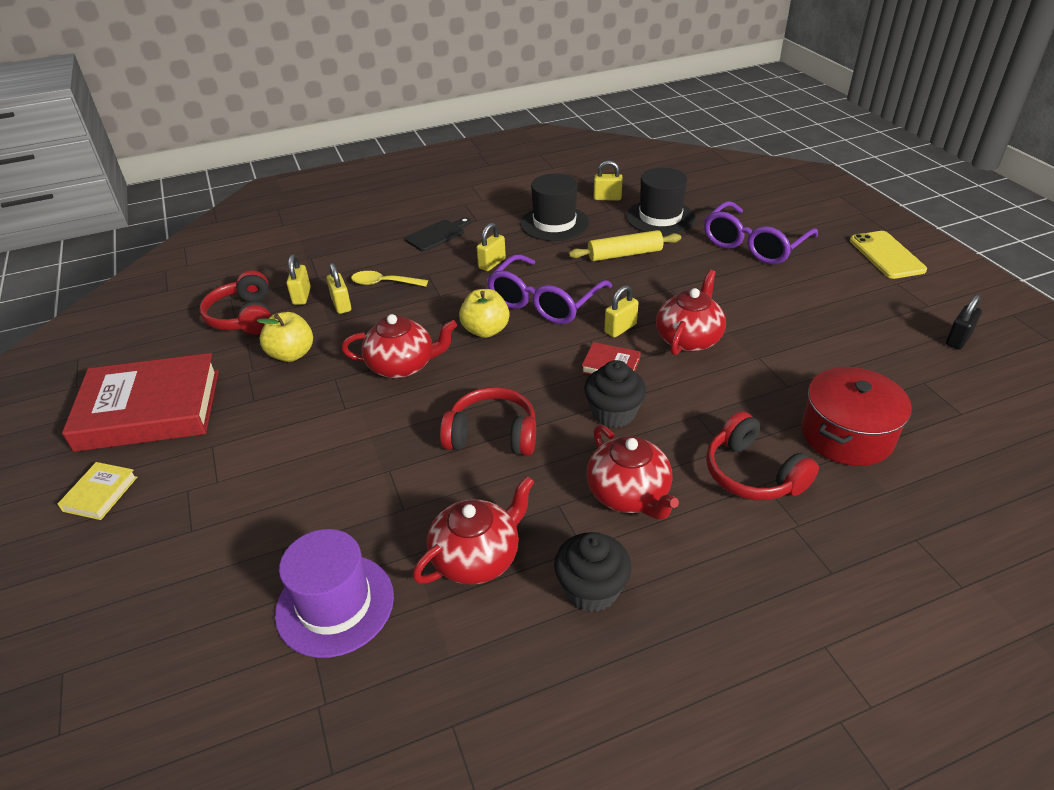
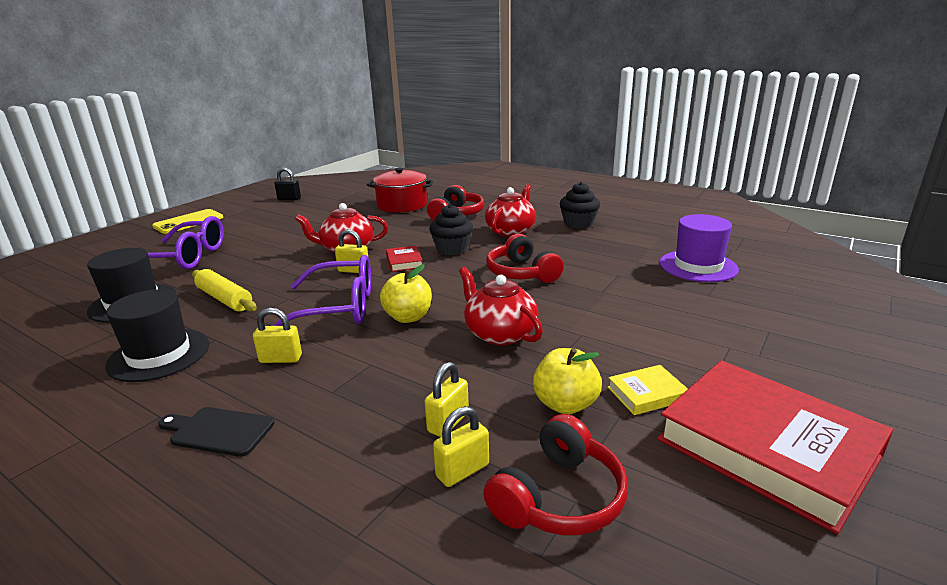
camera: 125 degrees left, 15 degrees down
(100, 494) = (849, 395): yellow book -> yellow book (647, 394)
(384, 283) = (375, 414): yellow spoon -> none
(477, 557) = (608, 247): red teapot -> none
(607, 198) = (77, 343): yellow padlock -> none

